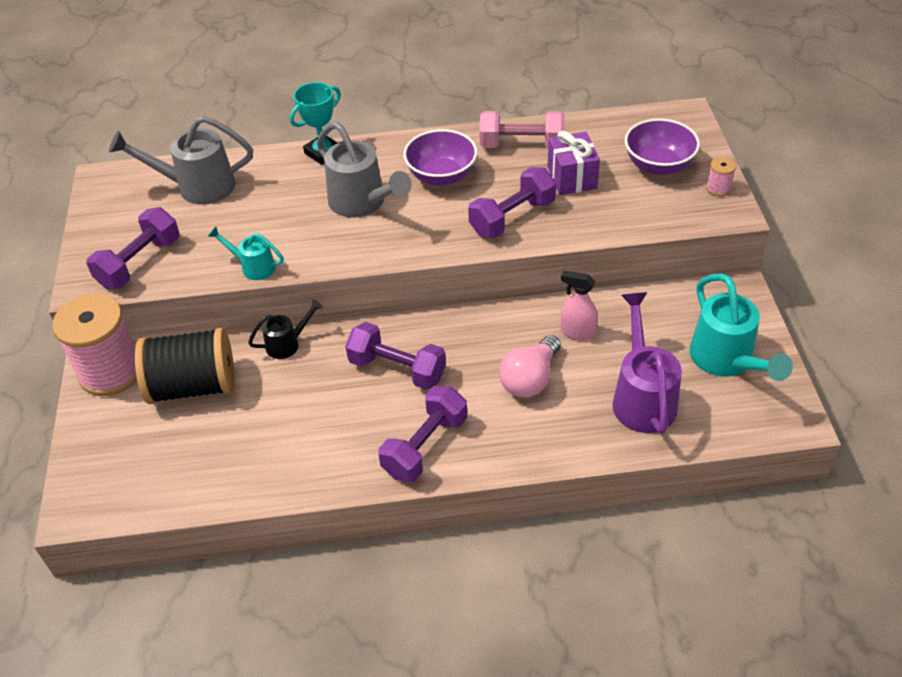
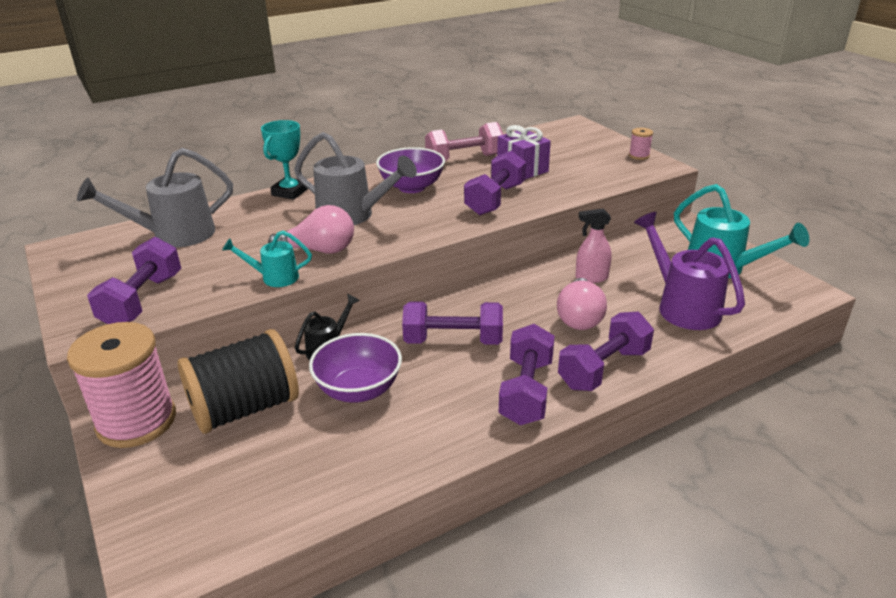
camera: 25 degrees left, 15 degrees down
(308, 243) = (319, 250): none -> pink light bulb
(510, 445) = (603, 369): none -> purple dumbbell
(658, 165) = (582, 152): purple bowl -> purple bowl (358, 390)

